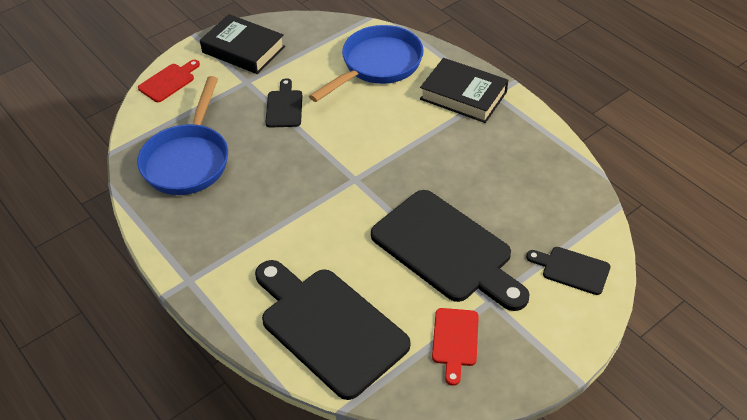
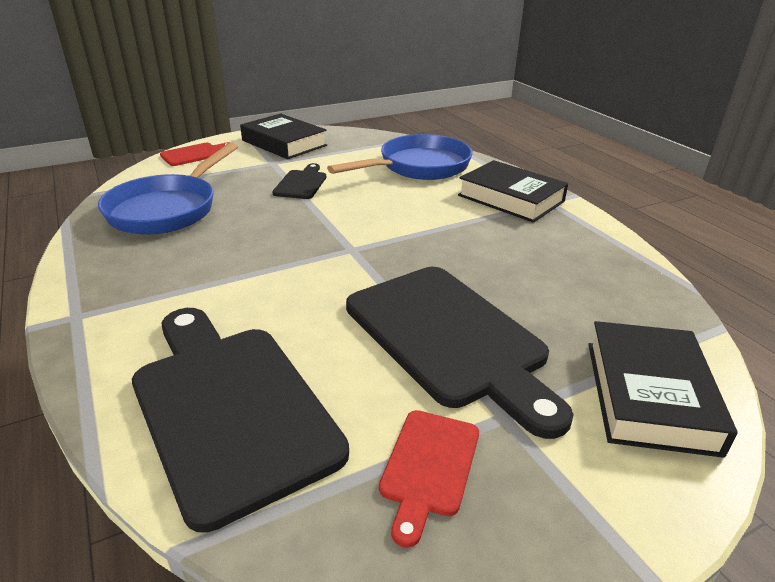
camera: 10 degrees right, 15 degrees down
(572, 269) = (649, 395): black cutting board -> black book

